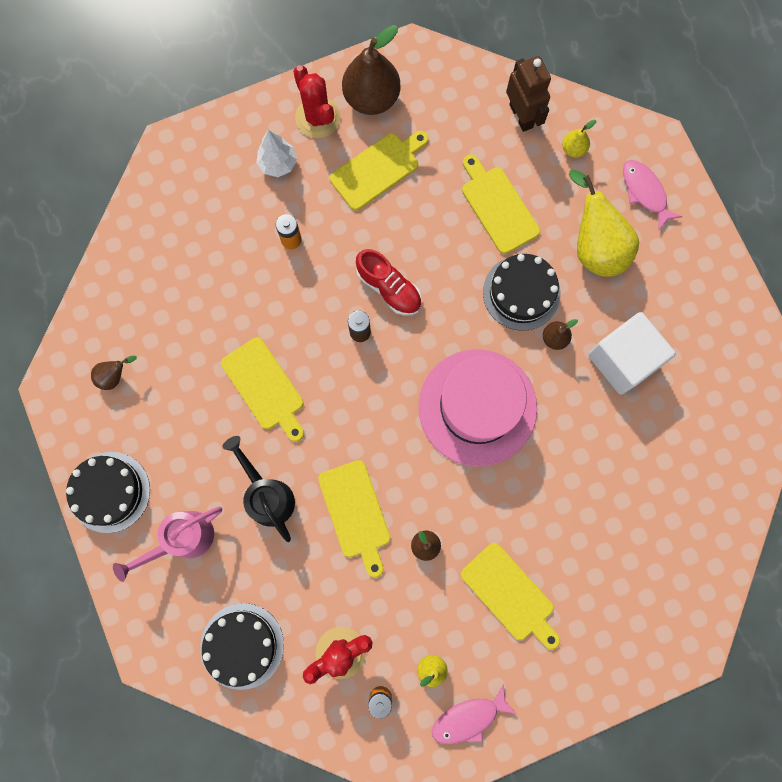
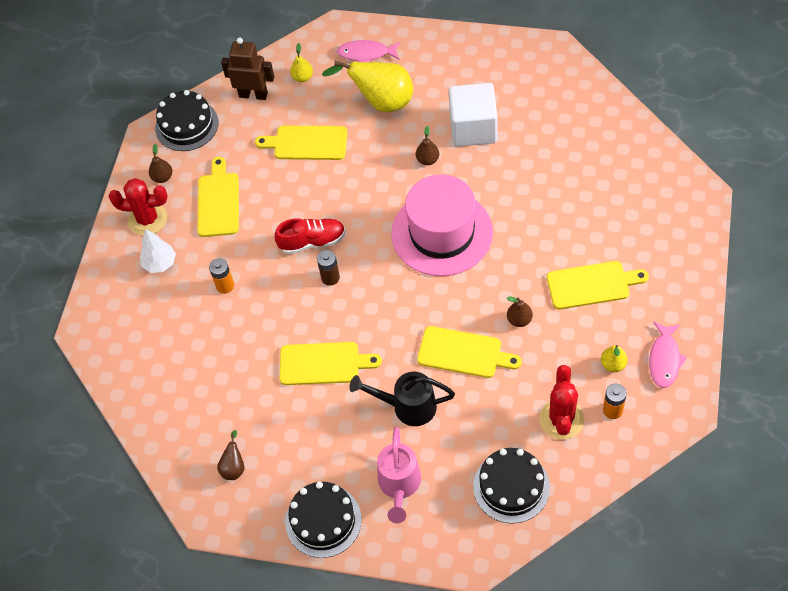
camera: 50 degrees left, 20 degrees down
(371, 98) = (162, 177): brown pear -> brown pear, size x0.47
(521, 293) = (380, 162): black cake -> black cake (186, 125)

